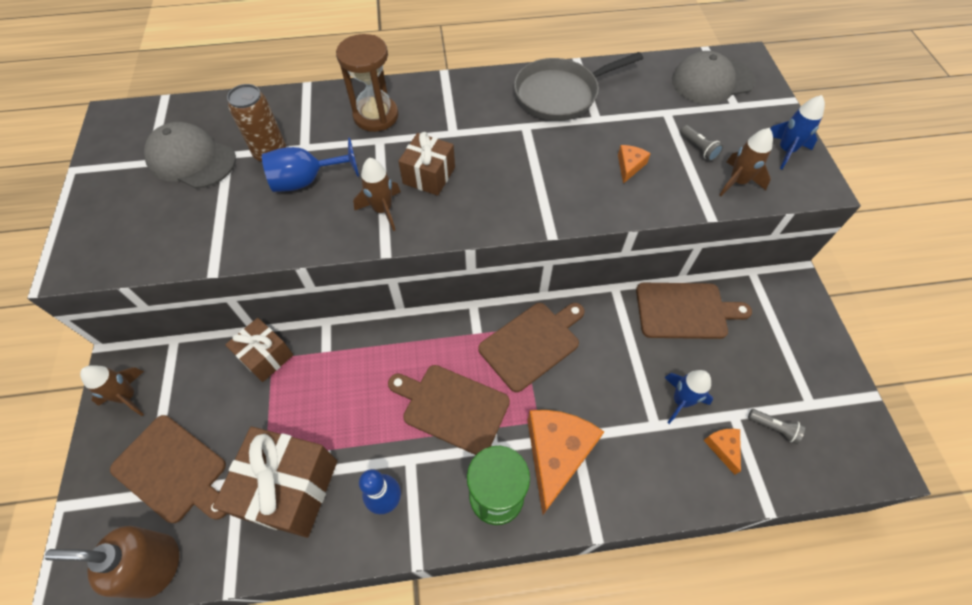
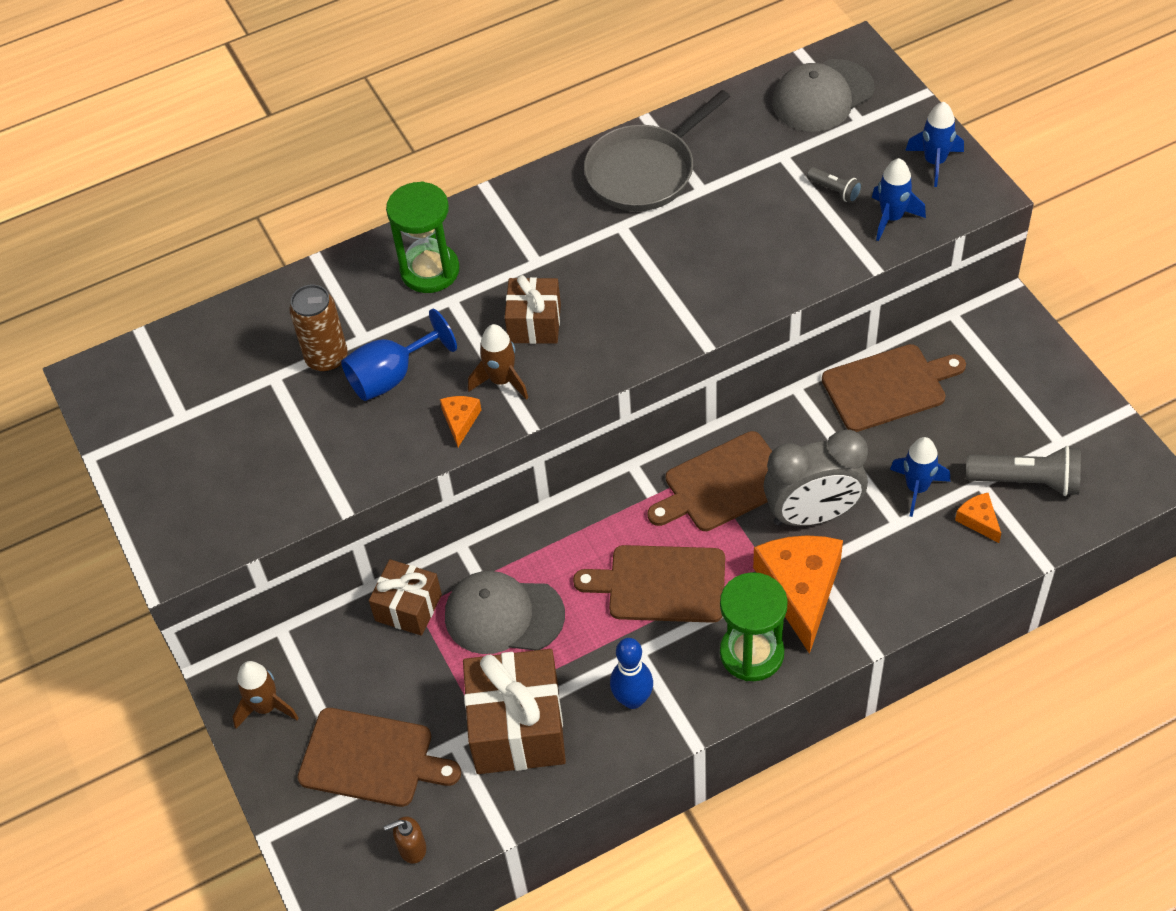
camera: 15 degrees left, 5 degrees down
(156, 565) = (412, 848): brown soap dispenser -> brown soap dispenser, size x0.51
(191, 159) = (232, 397): grey cap -> grey cap (503, 615)
(376, 116) = (430, 271): brown hourglass -> green hourglass
(532, 343) = (723, 484): brown cutting board -> brown cutting board turned 150 degrees counterclockwise
(590, 393) = (813, 515): none -> grey clock
(629, 166) = (763, 237): orange cheese -> orange cheese (460, 421)
(737, 182) = (891, 218): brown rocket -> blue rocket
(773, 428) = (1027, 481): grey flashlight -> grey flashlight, size x1.92

